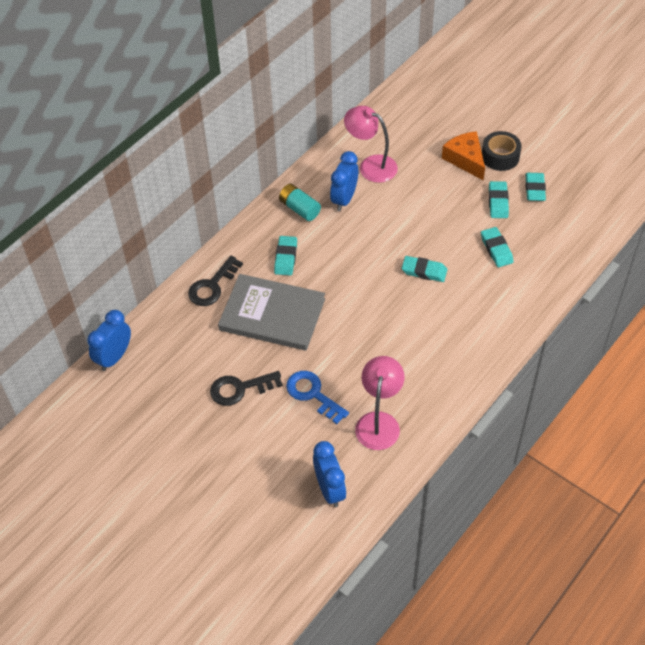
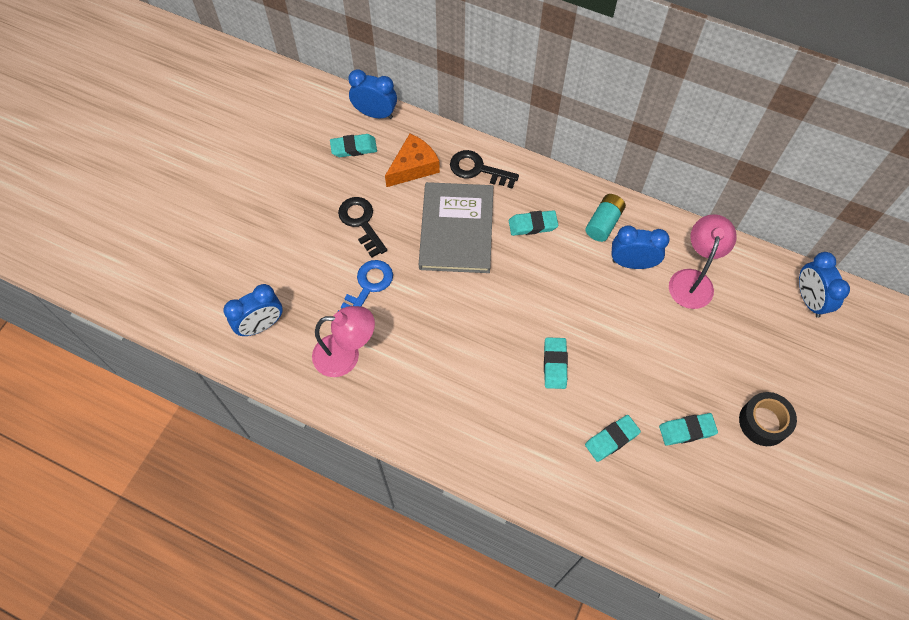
camera: 75 degrees right, 10 degrees up
(407, 103) = (809, 300): none -> blue clock
(465, 159) = (742, 382): orange cheese -> orange cheese (413, 167)
(535, 189) = (724, 472): turquoise eraser -> turquoise eraser (354, 148)

